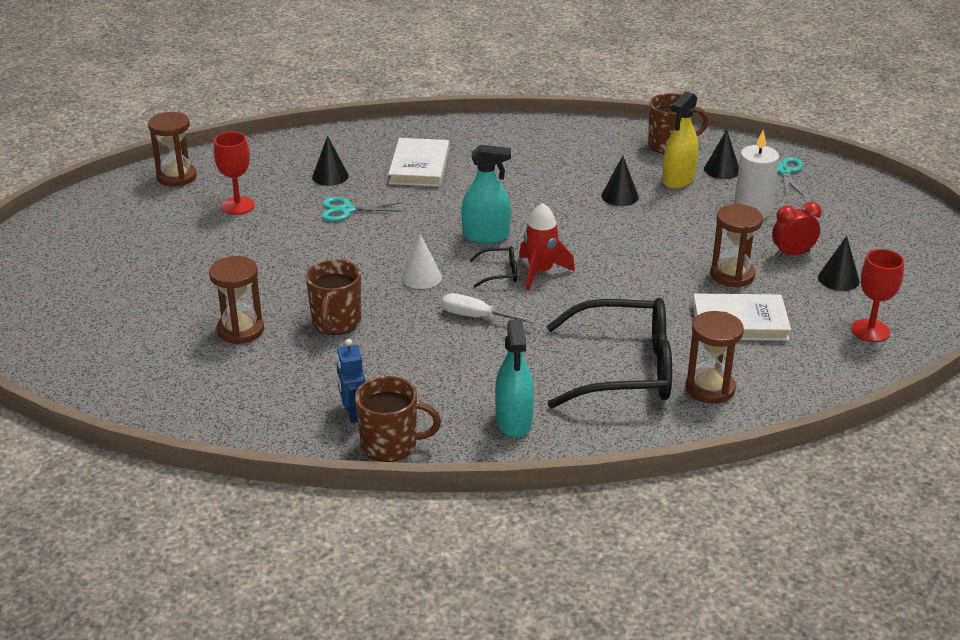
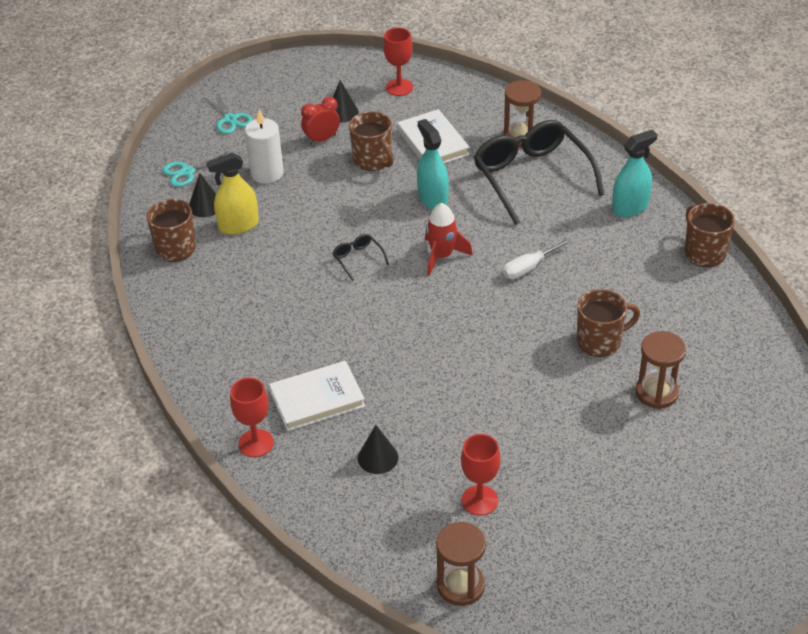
camera: 115 degrees left, 10 degrees up
(347, 210) = (431, 414): turquoise scissors -> turquoise scissors (230, 119)
(353, 413) = (691, 284): blue robot -> none
(401, 133) = (256, 443): none -> red goblet
(421, 277) = (500, 319): white cone -> none
(477, 317) = (529, 267): white screwdriver -> white screwdriver turned 60 degrees clockwise
(486, 236) = (411, 306): turquoise spray bottle -> turquoise spray bottle (433, 199)
(500, 273) = (460, 277): black glasses -> black glasses (358, 259)
(620, 196) = (290, 250): black cone -> none
(678, 179) = (238, 225): yellow spray bottle -> yellow spray bottle turned 150 degrees clockwise
(732, 275) = (373, 160): brown hourglass -> brown mug
(792, 254) = (322, 139): red clock -> red clock turned 105 degrees clockwise

